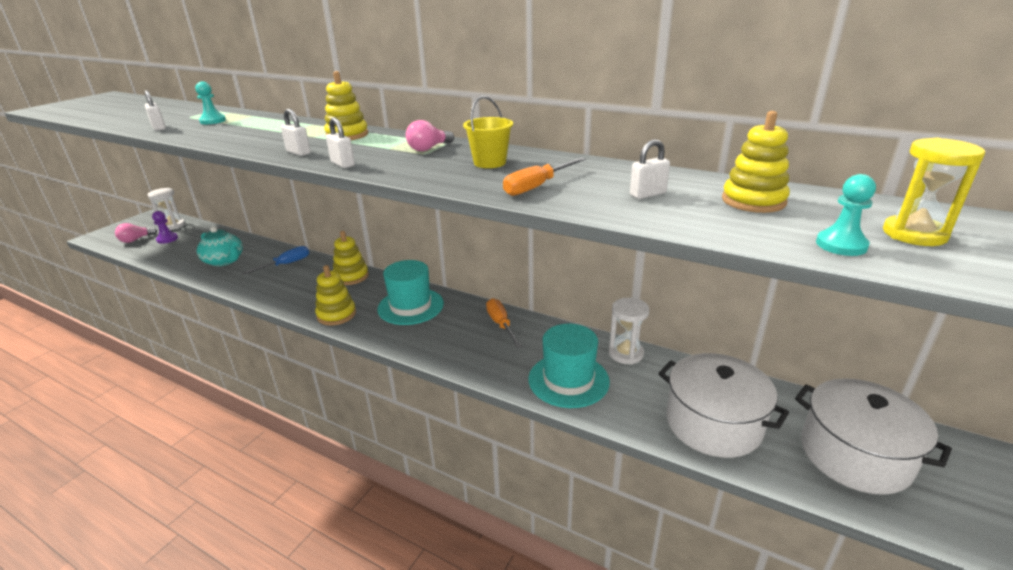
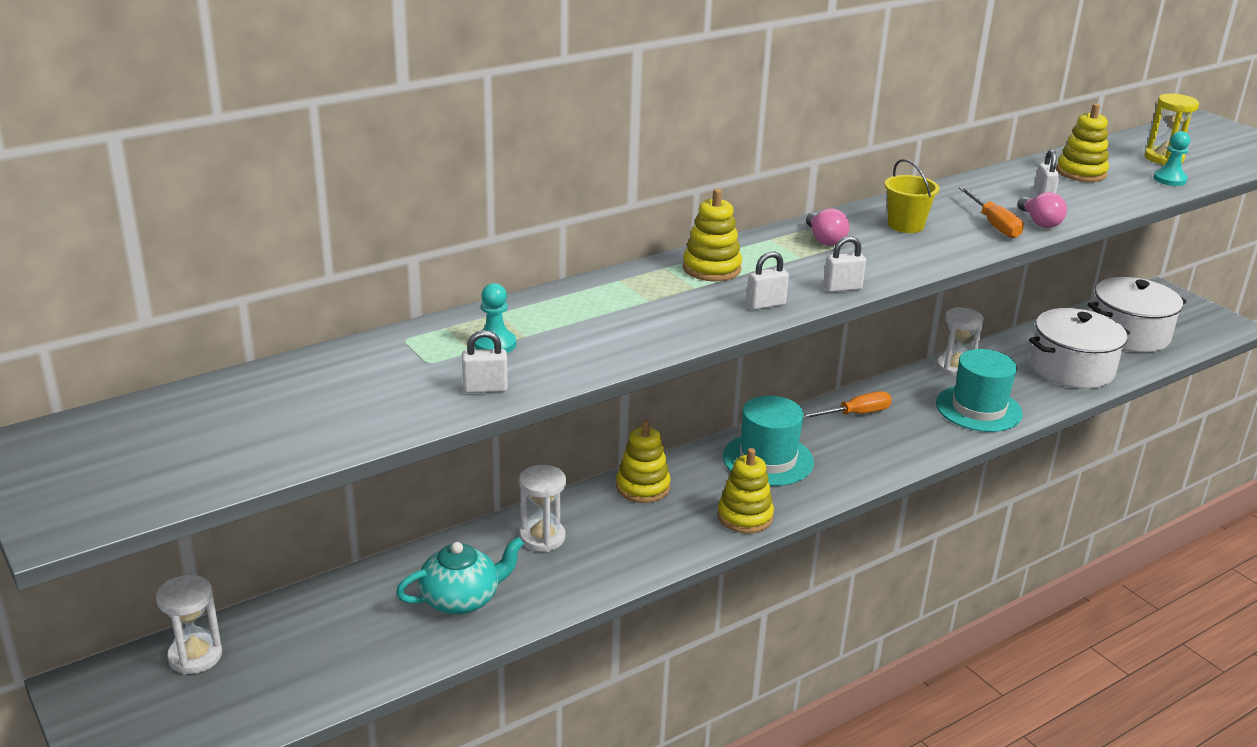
camera: 65 degrees left, 0 degrees up
(136, 240) = (219, 710): pink light bulb -> pink light bulb (1039, 222)
(167, 239) = (268, 665): purple pawn -> none
(286, 264) = (542, 538): blue screwdriver -> white hourglass
(501, 324) = (855, 414): orange screwdriver -> orange screwdriver turned 150 degrees clockwise

